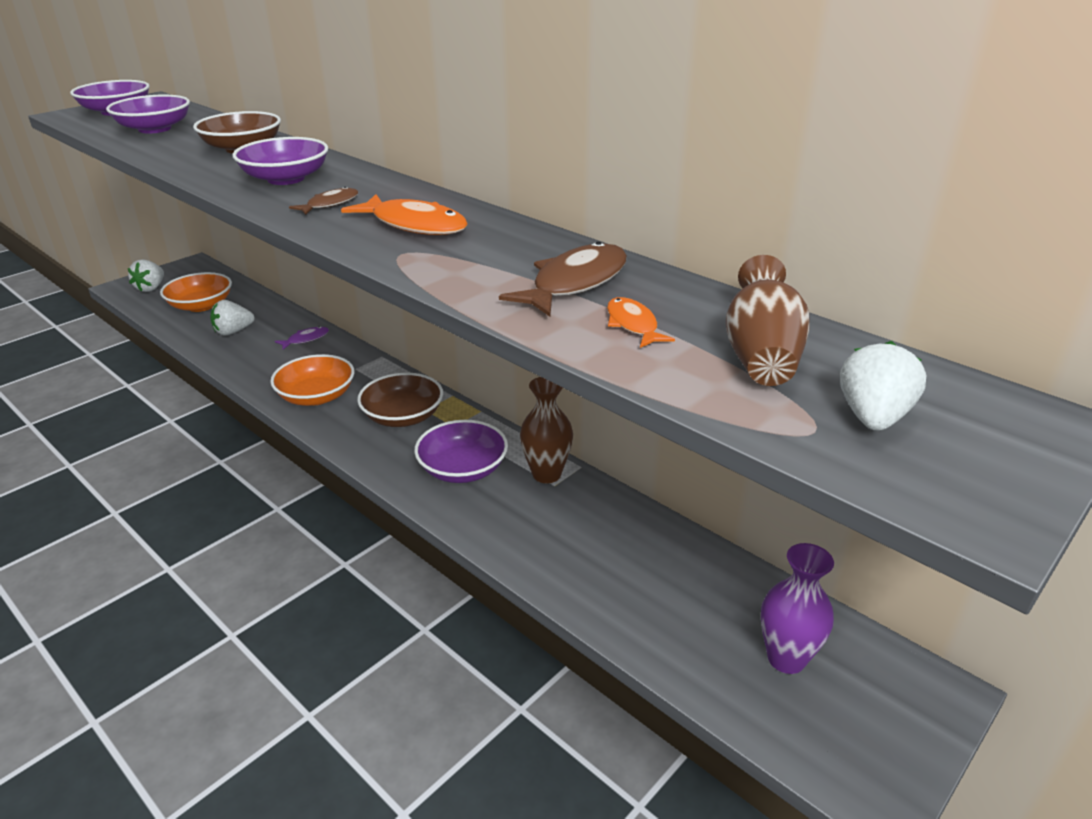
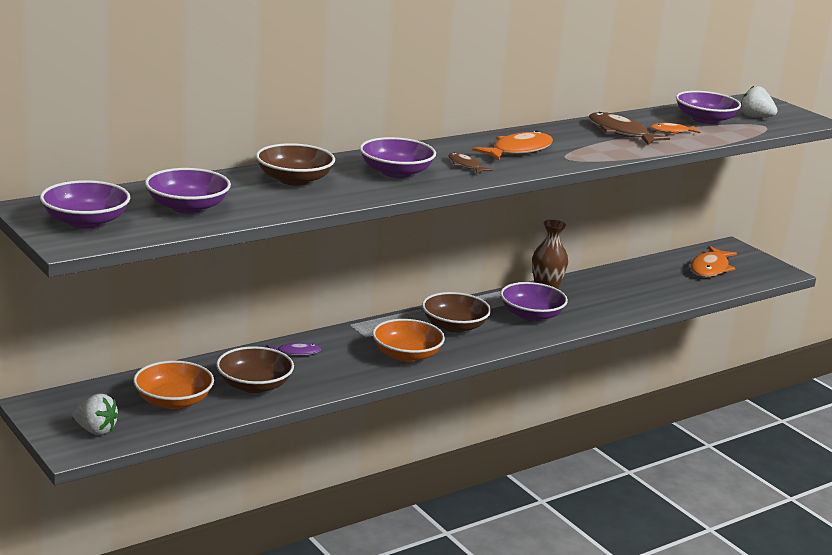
camera: 80 degrees left, 10 degrees down
(233, 332) = (254, 385): white strawberry -> brown bowl
(306, 339) = (295, 352): purple fish -> purple fish turned 105 degrees clockwise
(761, 356) = (705, 120): brown vase -> purple bowl
(786, 658) = (710, 268): purple vase -> orange fish

